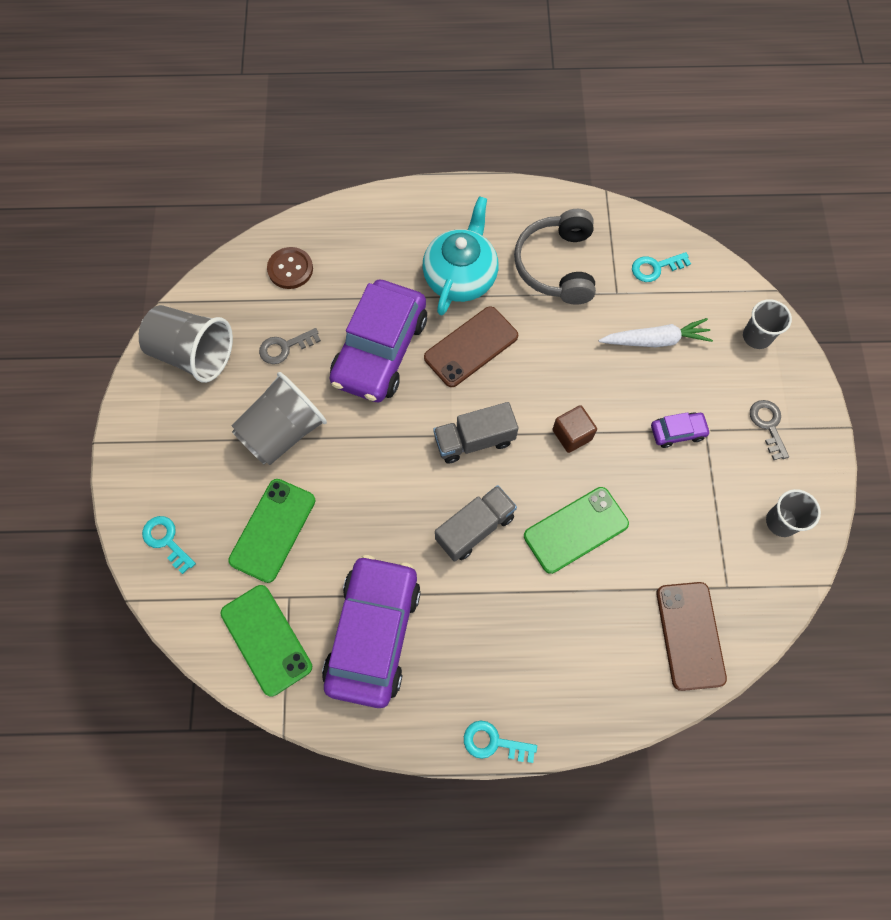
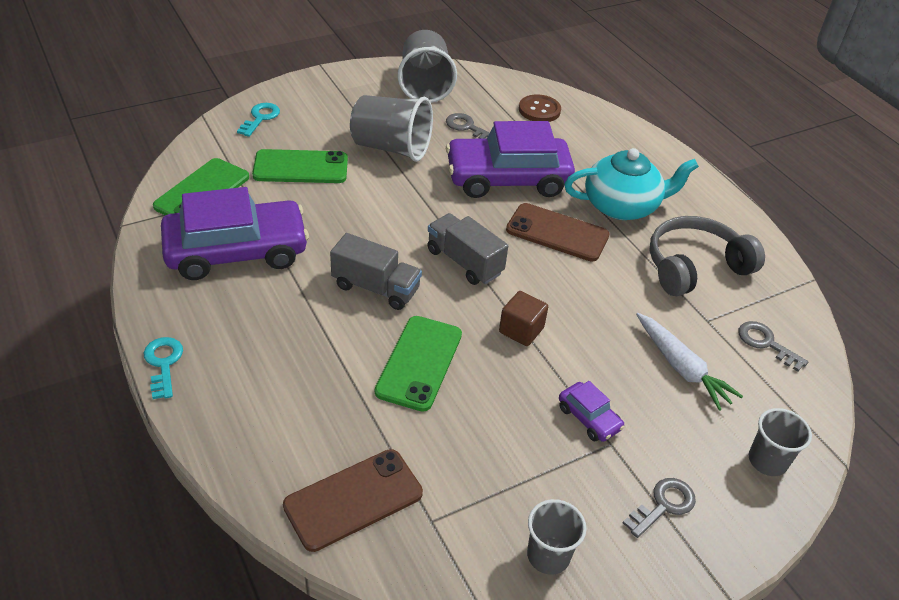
camera: 60 degrees right, 25 degrees down
(575, 530) = (419, 363): green phone -> green phone turned 75 degrees clockwise
(655, 267) = (766, 343): turquoise key -> grey key

